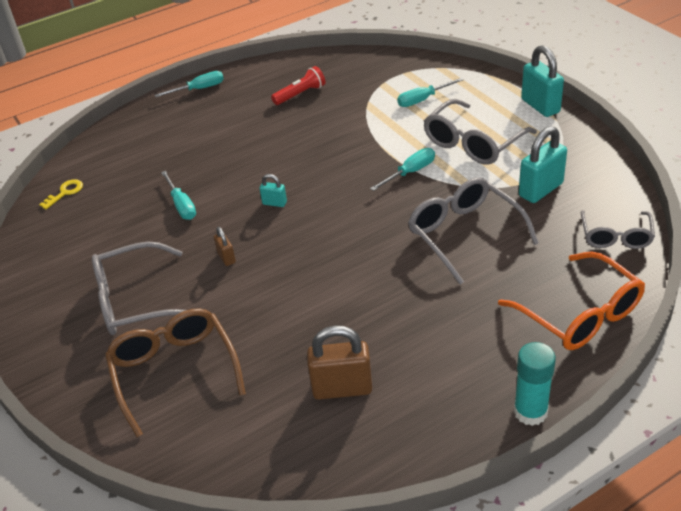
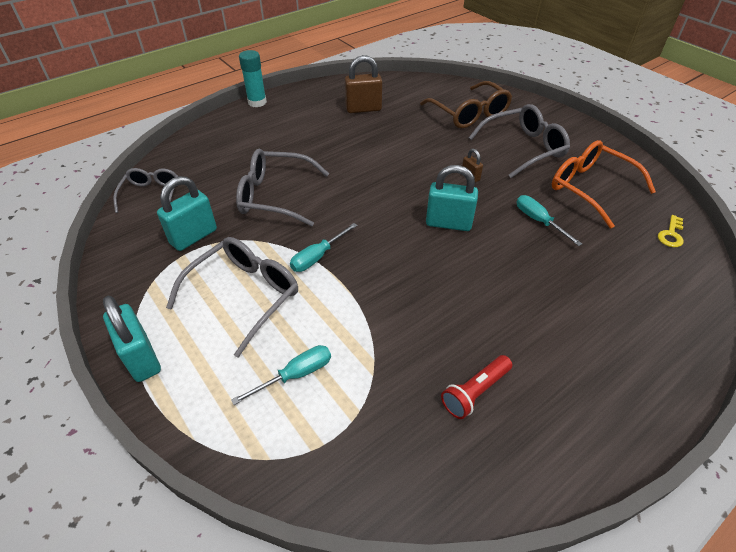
camera: 170 degrees right, 5 degrees up
(199, 89) = (641, 409): turquoise screwdriver -> none
(274, 203) = (448, 223): turquoise padlock -> turquoise padlock, size x1.98
(464, 234) = (274, 196): grey glasses -> grey glasses turned 135 degrees clockwise
(580, 314) = (207, 144): orange glasses -> orange glasses (590, 188)

